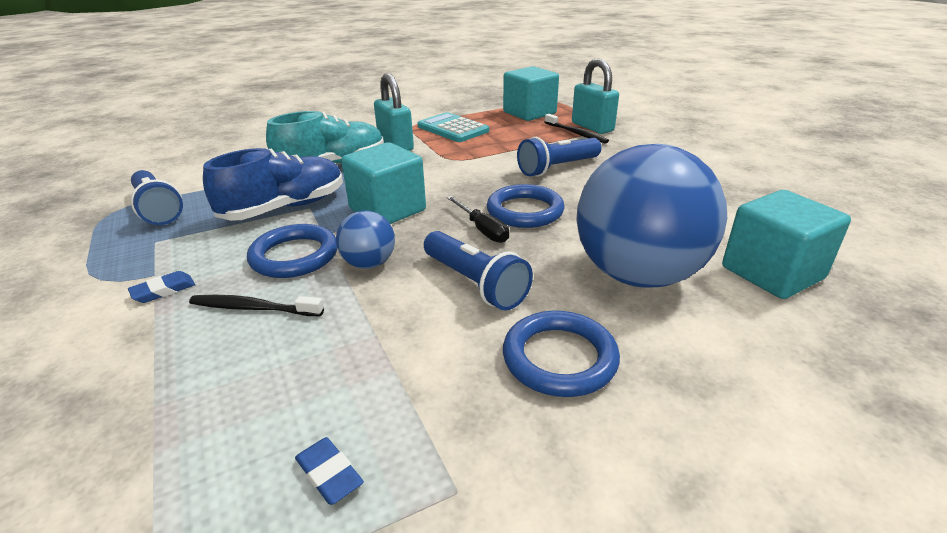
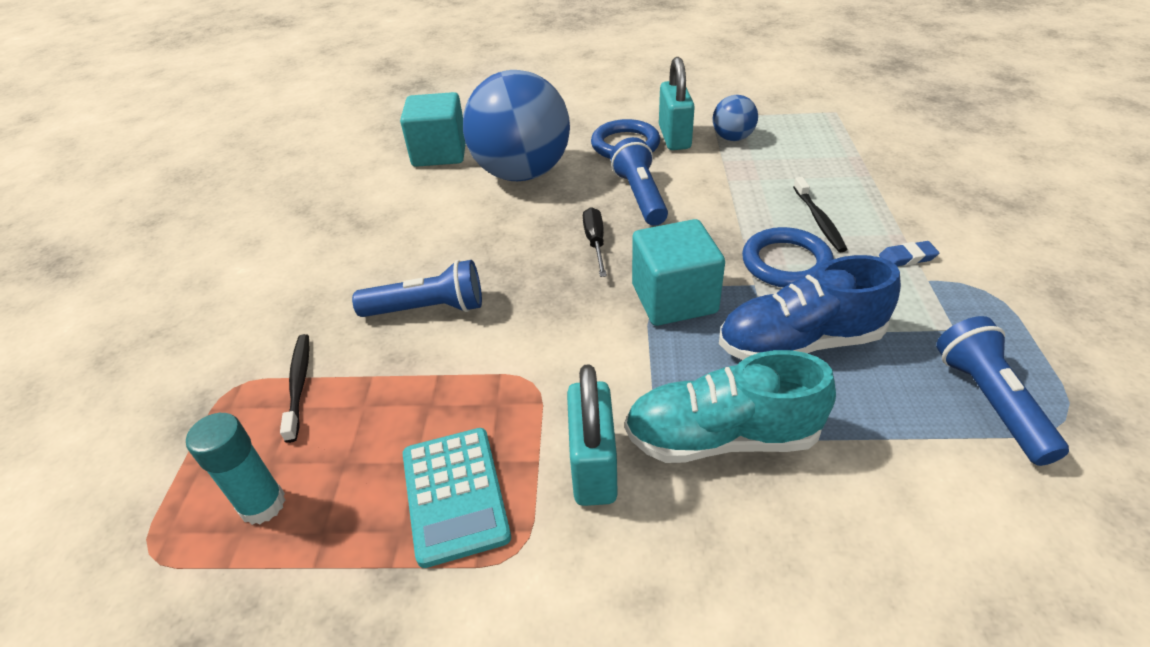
camera: 150 degrees left, 10 degrees up
(253, 308) = (819, 220): black toothbrush -> black toothbrush turned 45 degrees clockwise
(329, 474) = (767, 132): blue eraser -> none
(369, 263) = (716, 235): blue ball -> blue ball (732, 138)
(525, 211) = (536, 253): blue ring -> none
(529, 113) = (262, 504): turquoise cube -> turquoise glue stick
(592, 127) = (252, 395): turquoise padlock -> turquoise padlock (674, 137)

